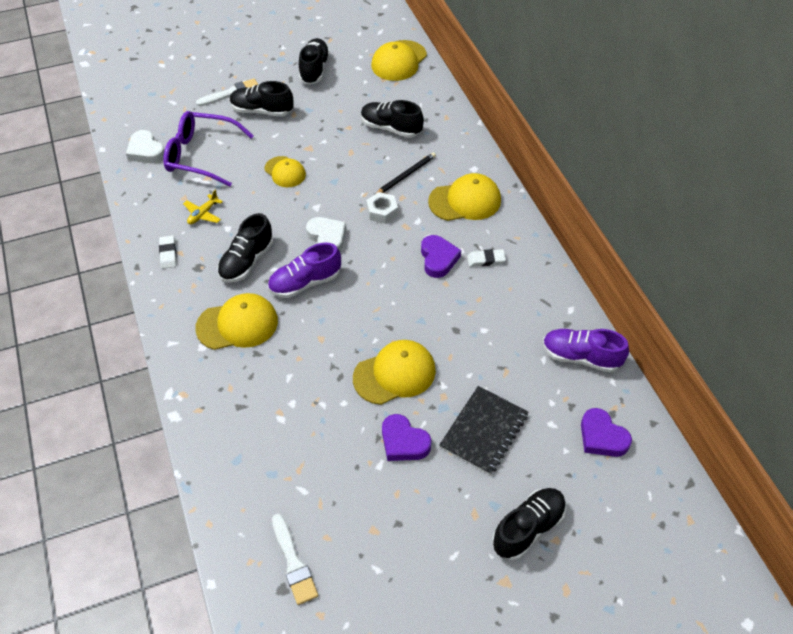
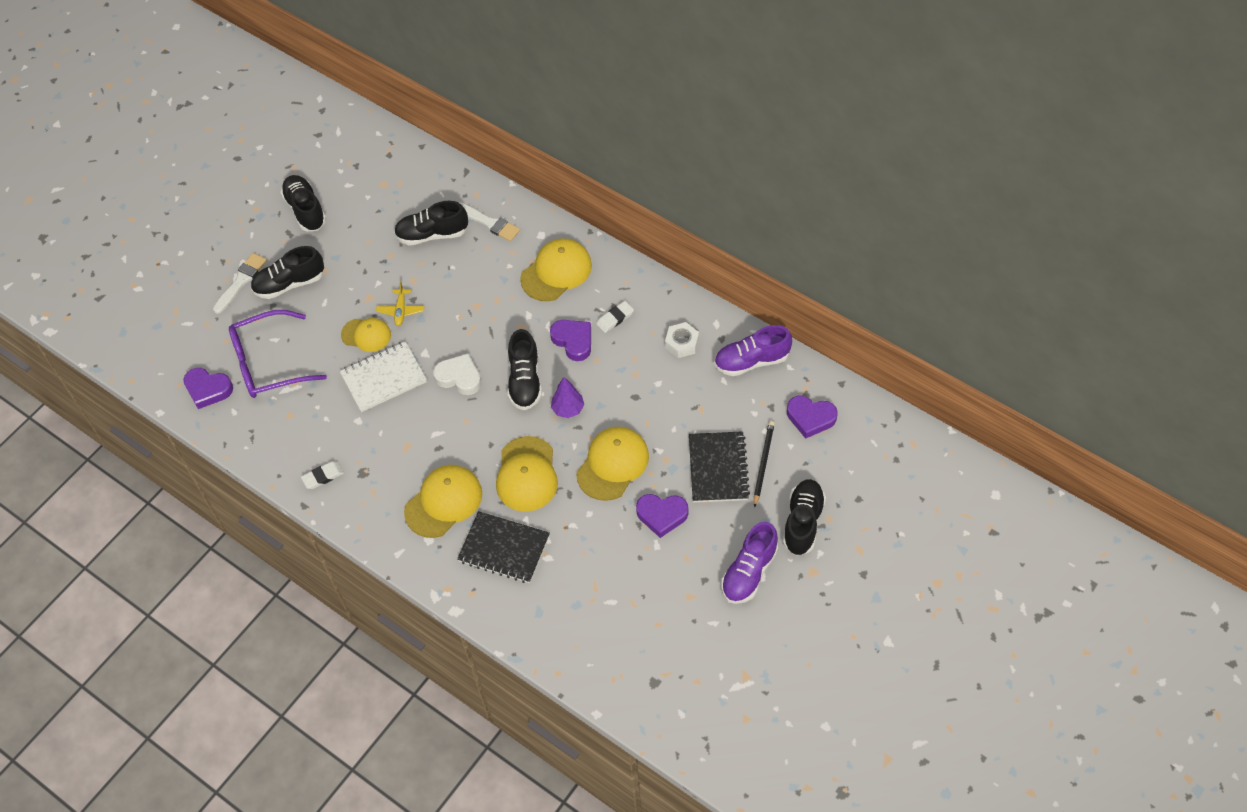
camera: 30 degrees left, 5 degrees up
(146, 151) = (208, 389): white heart -> purple heart
(168, 253) = (323, 476): white eraser -> white eraser turned 75 degrees counterclockwise
(203, 214) = (322, 420): yellow plane -> yellow plane (401, 310)
(247, 261) = (403, 441): black shoe -> black shoe (525, 381)
(252, 389) = (504, 548): none -> black notebook
(271, 208) = (384, 378): none -> white notebook
(293, 562) = (647, 658): white brush -> white brush (489, 222)
(305, 283) = (473, 430): purple shoe -> purple shoe (749, 572)
(382, 211) = (489, 324): white nut -> white nut (682, 343)
(392, 308) = (568, 409): none -> purple tree
(399, 61) = (383, 156): yellow cap -> yellow cap (527, 474)
(406, 175) = (483, 276): black pencil -> black pencil (763, 463)

